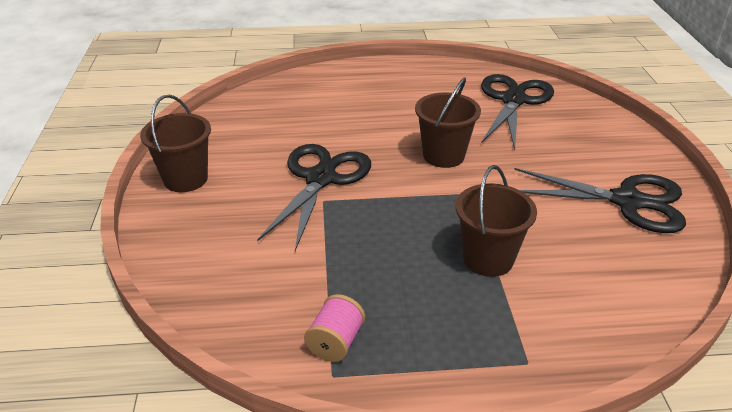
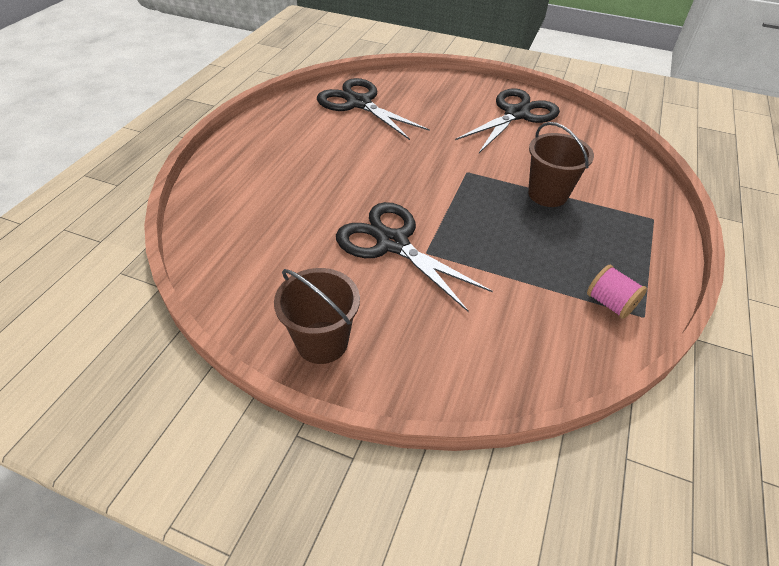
camera: 65 degrees left, 10 degrees up
(443, 156) = (408, 165): brown bucket -> none

